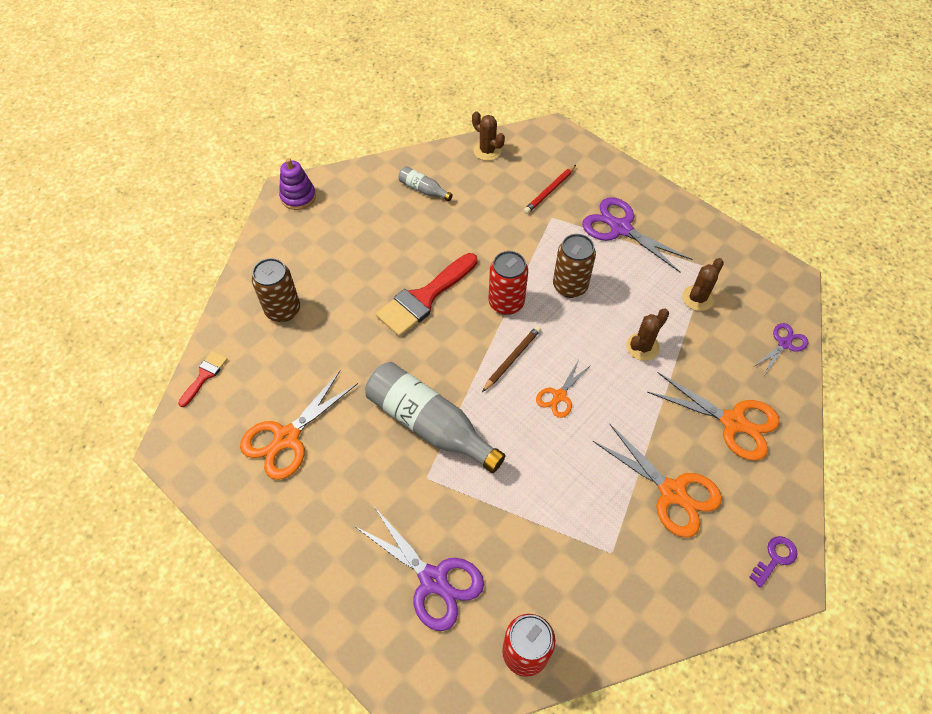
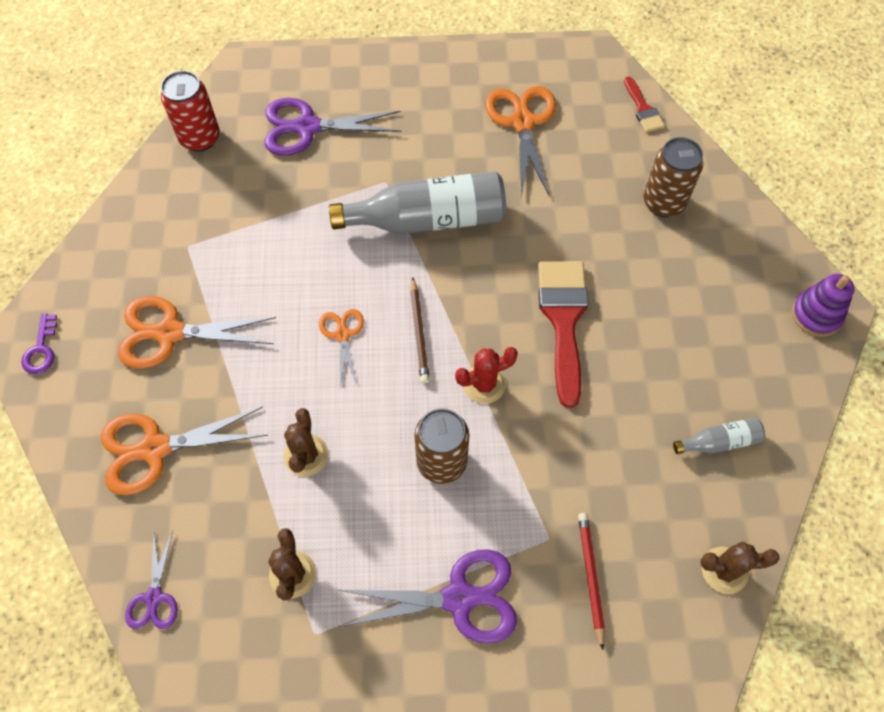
camera: 135 degrees right, 5 degrees up
(506, 303) = (484, 384): red can -> red cactus

